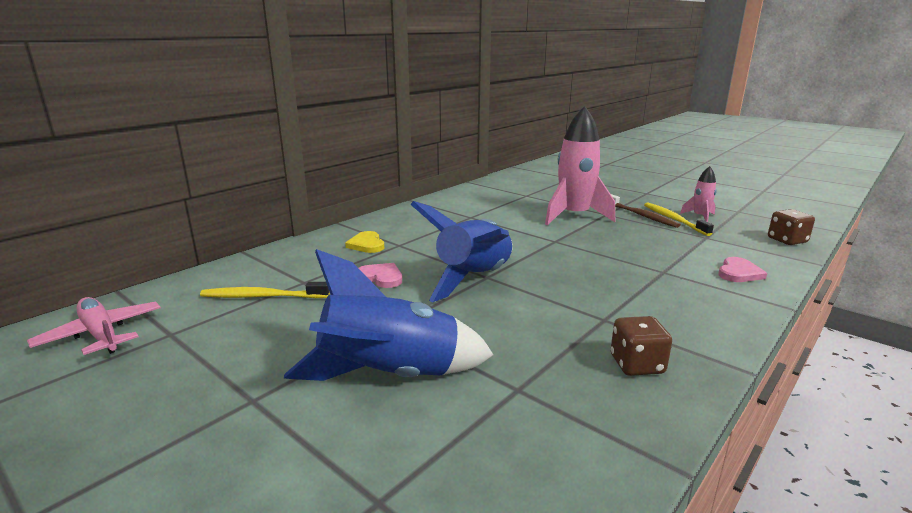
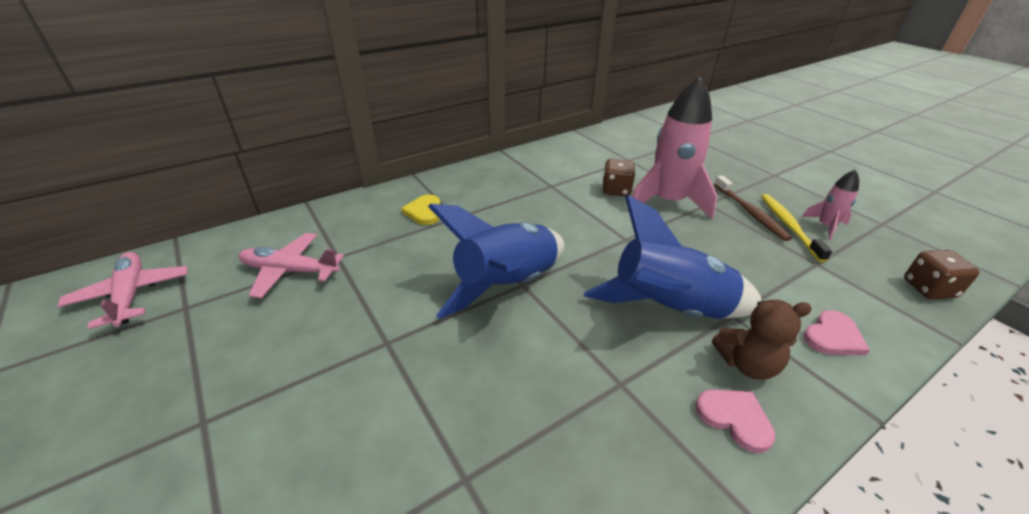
camera: 15 degrees right, 15 degrees up
(263, 296) = (290, 271): yellow toothbrush -> pink plane
(381, 277) = (413, 264): pink heart -> pink heart (734, 418)
(390, 376) = (345, 421): blue rocket -> blue rocket (669, 309)
(637, 365) = (622, 474): brown dice -> brown dice (616, 190)
(689, 295) = (747, 364): none -> brown teddy bear

